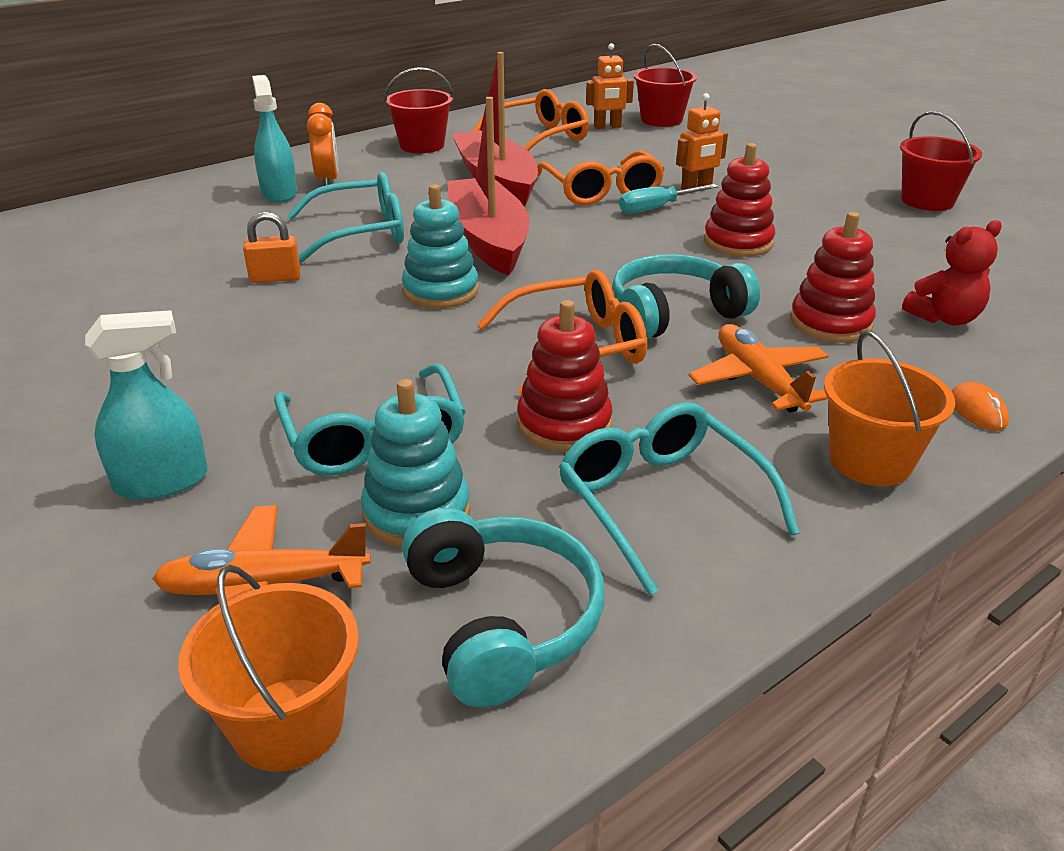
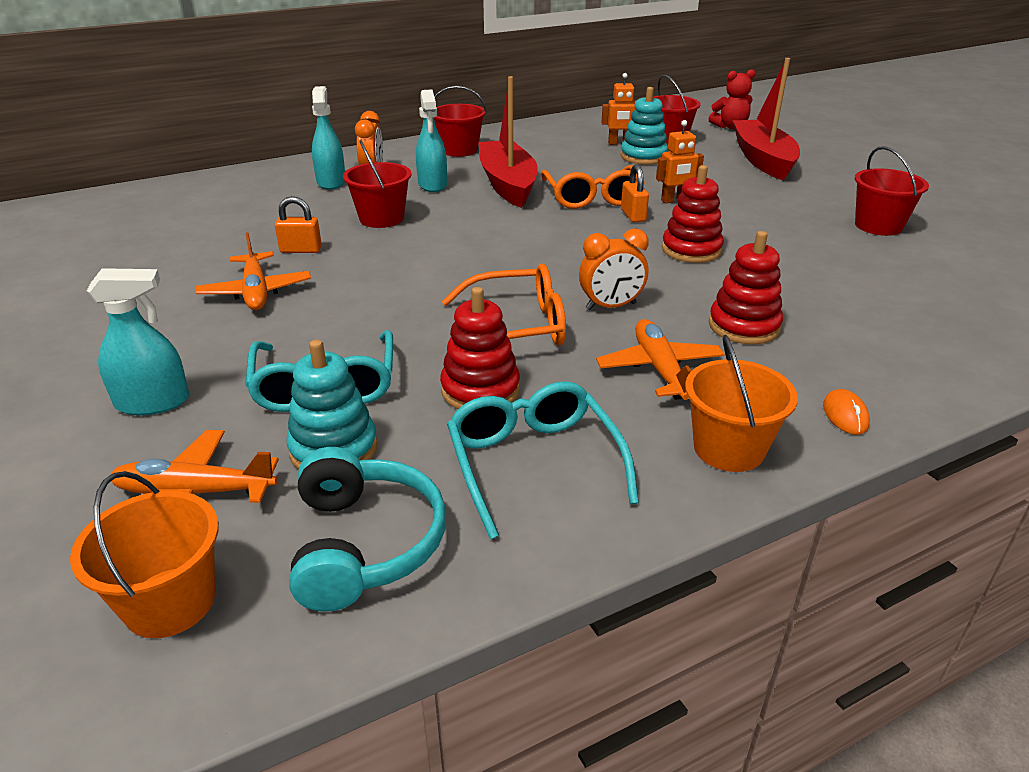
camera: 10 degrees right, 0 degrees up
(239, 333) = (256, 292): none -> orange plane
(361, 233) = (382, 218): turquoise glasses -> red bucket
(406, 188) = (432, 185): none -> turquoise spray bottle
(440, 291) = (425, 271): turquoise stacking toy -> turquoise stacking toy (643, 157)
(488, 240) = (481, 232): red boat -> red boat (762, 160)
(540, 137) = (559, 149): orange glasses -> none
(656, 208) = (633, 215): turquoise screwdriver -> orange padlock
(674, 314) = (611, 306): turquoise headphones -> orange clock
(944, 318) = (849, 331): red teddy bear -> red teddy bear (730, 127)

